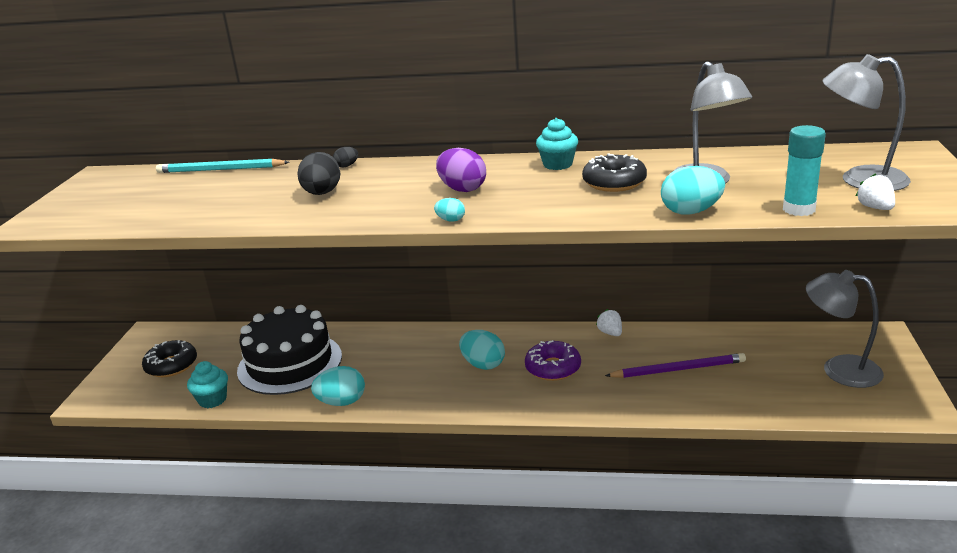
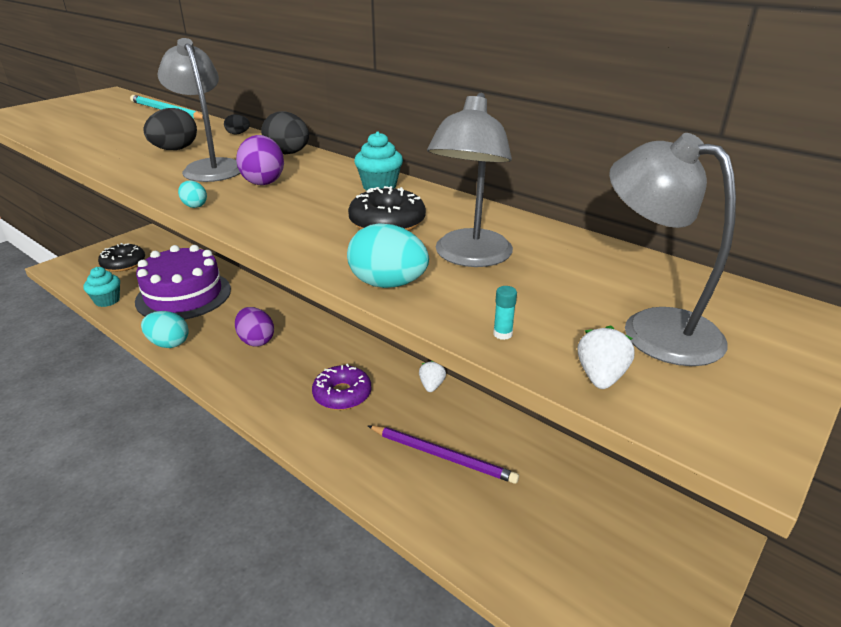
camera: 30 degrees right, 5 degrees up
(290, 363) = (183, 295): black cake -> purple cake
(421, 365) = (256, 340): none -> purple egg
(431, 166) = (288, 153): none -> black egg
(483, 364) = (297, 362): turquoise egg -> none
(799, 209) = (502, 334): turquoise glue stick -> turquoise glue stick, size x0.42
(839, 369) = (609, 553): grey lamp -> grey lamp (210, 167)

